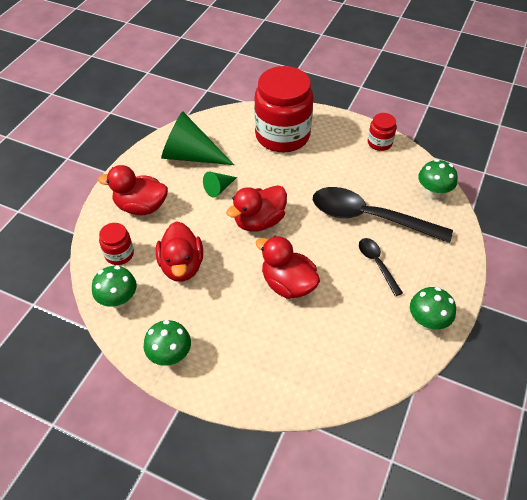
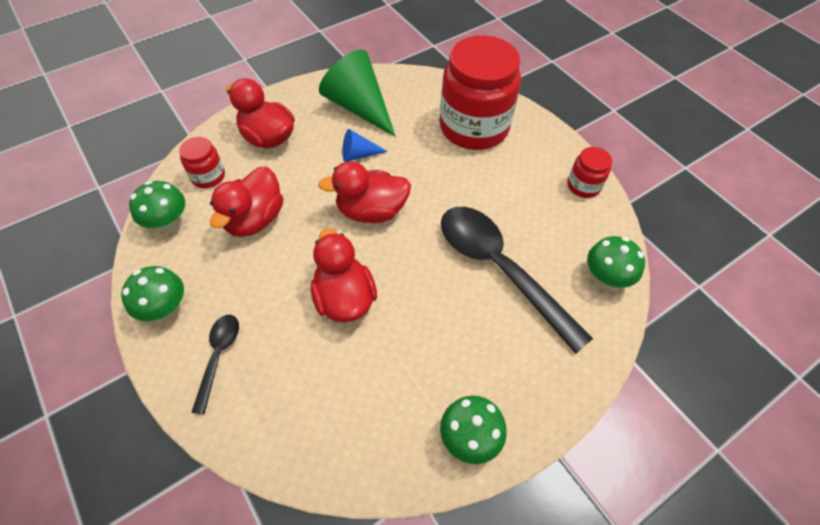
camera: 30 degrees right, 5 degrees up
(218, 188) = (358, 155): green cone -> blue cone
(377, 264) = (464, 330): black spoon -> black spoon (218, 356)

